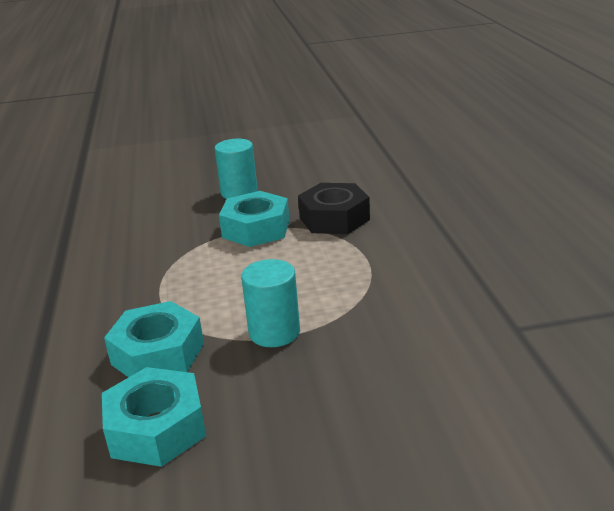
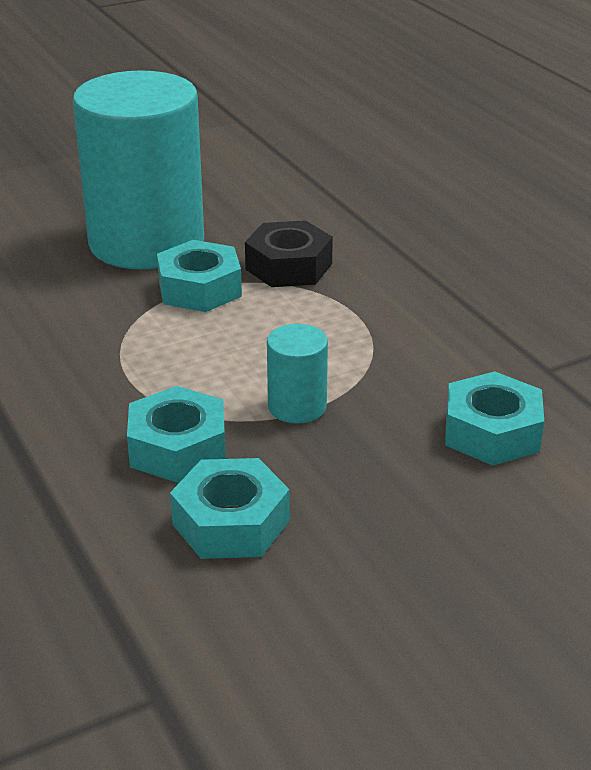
camera: 20 degrees left, 5 degrees up
(239, 192) = (146, 242): turquoise cylinder -> turquoise cylinder, size x2.40
(434, 380) = (492, 432): none -> turquoise nut

